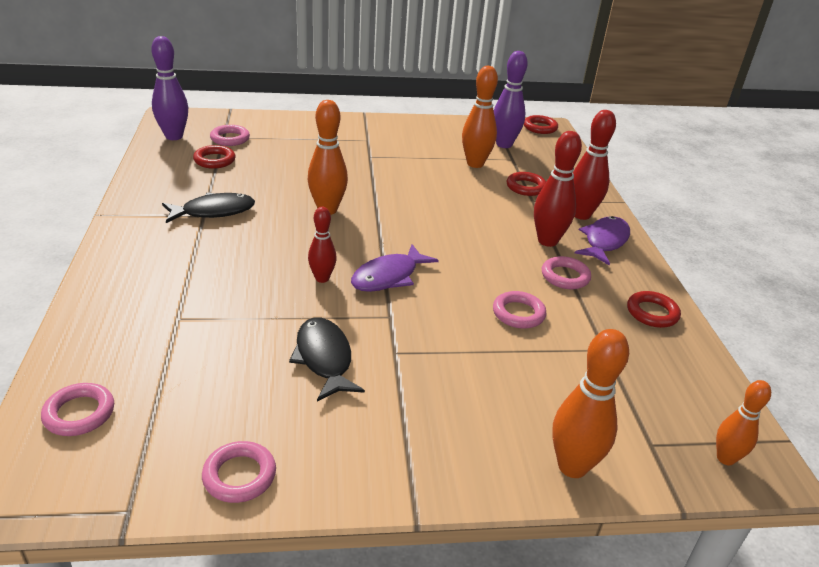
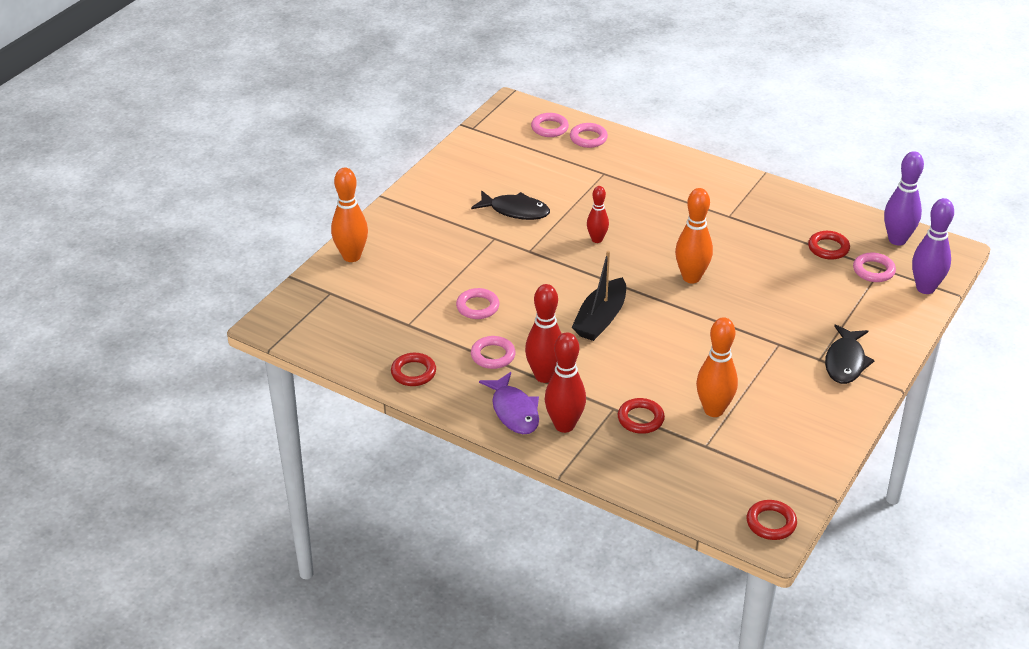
camera: 130 degrees right, 5 degrees up
(214, 211) = (731, 222): black fish -> black fish (845, 362)
(239, 475) = (460, 159): pink ring -> pink ring (588, 138)
(388, 277) = (572, 269): purple fish -> none
(441, 237) = (600, 319): none -> black boat
(504, 144) = (744, 460): purple bowling pin -> purple bowling pin (925, 288)
(725, 458) = (291, 313): orange bowling pin -> none

